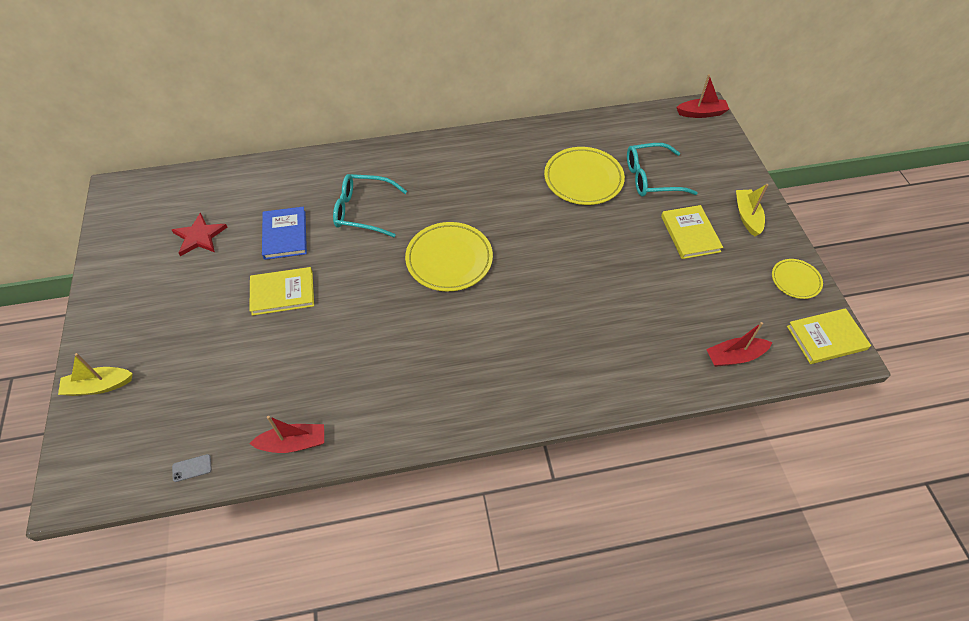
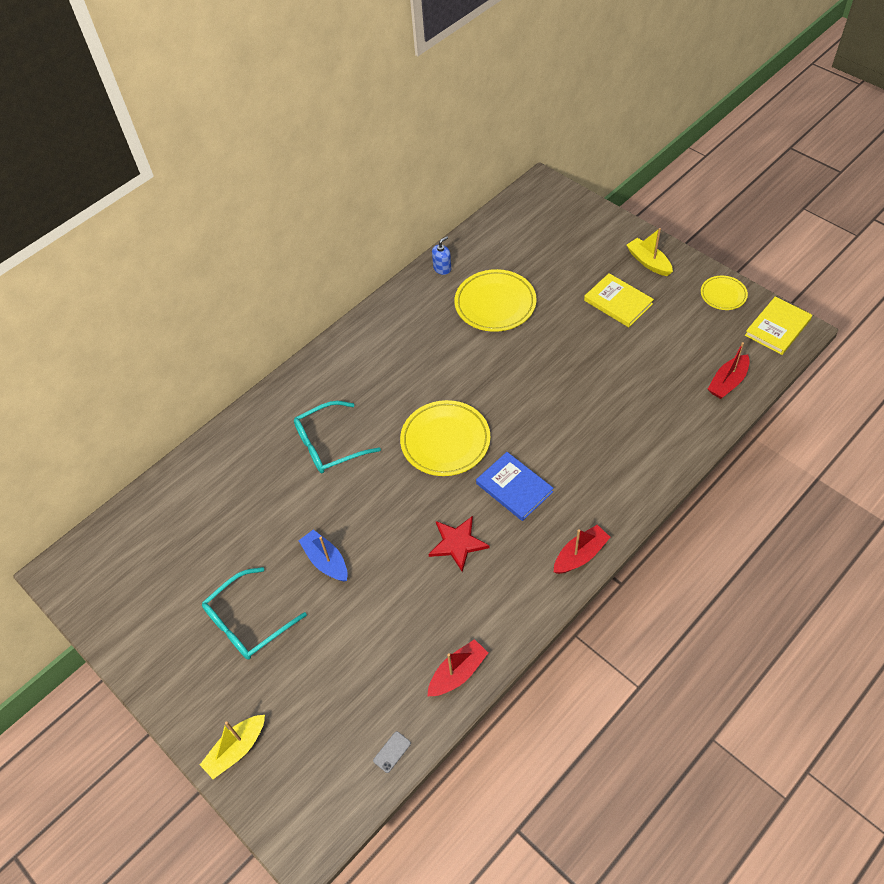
camera: 30 degrees left, 0 degrees up
(199, 236) = (194, 562): red star -> red star (457, 543)
(282, 293) = (326, 561): yellow book -> blue boat
(285, 235) = (276, 510): blue book -> blue book (514, 488)
(565, 131) = (442, 268): none -> blue soap dispenser
(652, 178) = (549, 271): turquoise glasses -> turquoise glasses (248, 621)
(701, 113) = (542, 190): red boat -> red boat (580, 555)

